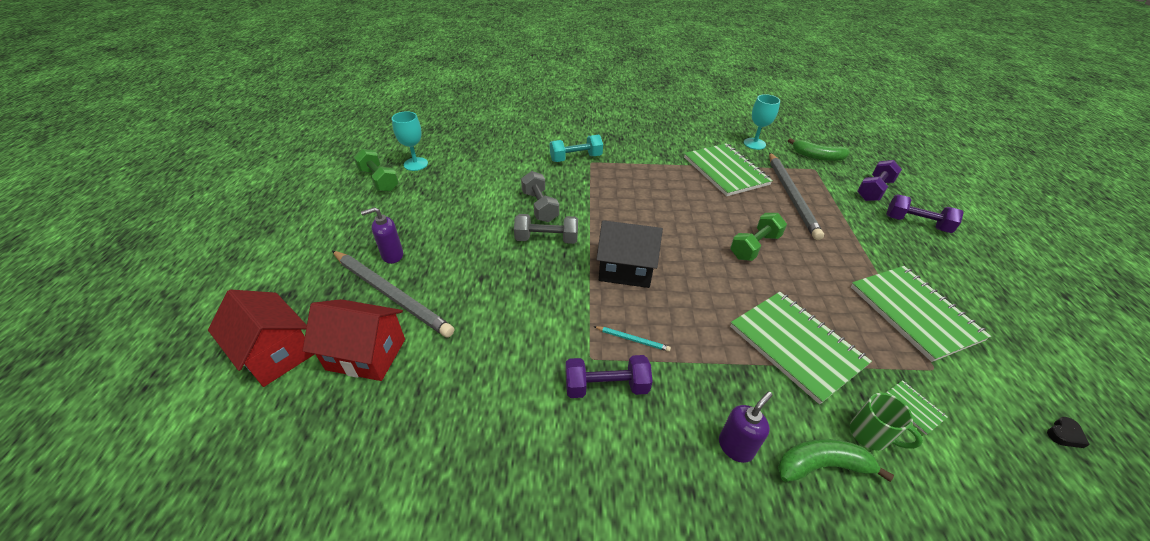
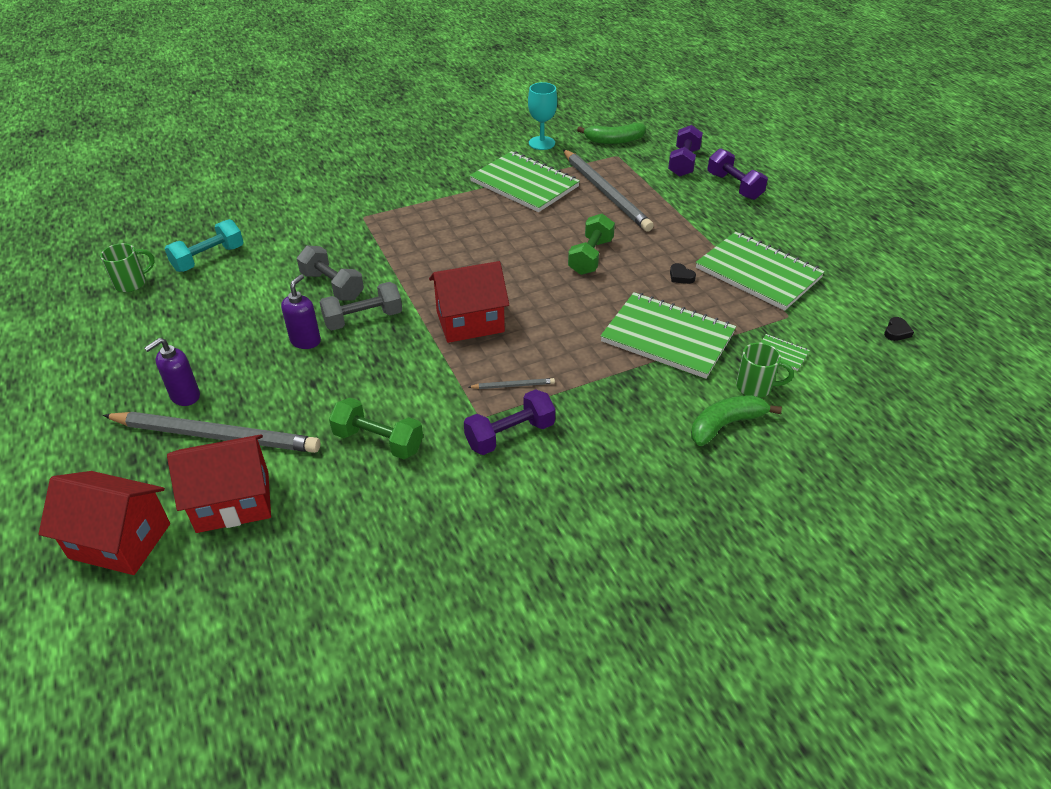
camera: 25 degrees left, 0 degrees up
(379, 180) = (95, 318): green dumbbell -> green dumbbell (378, 441)
(415, 164) = (132, 283): turquoise goblet -> green mug
(576, 158) = (341, 217): turquoise dumbbell -> turquoise dumbbell (209, 258)
(626, 269) = (470, 322): black house -> red house
(632, 339) = (513, 385): turquoise pencil -> grey pencil
(735, 447) = (650, 438): purple soap dispenser -> purple soap dispenser (305, 341)
(832, 291) = (681, 276): none -> black heart
(916, 223) = (734, 186): purple dumbbell -> purple dumbbell turned 60 degrees clockwise

